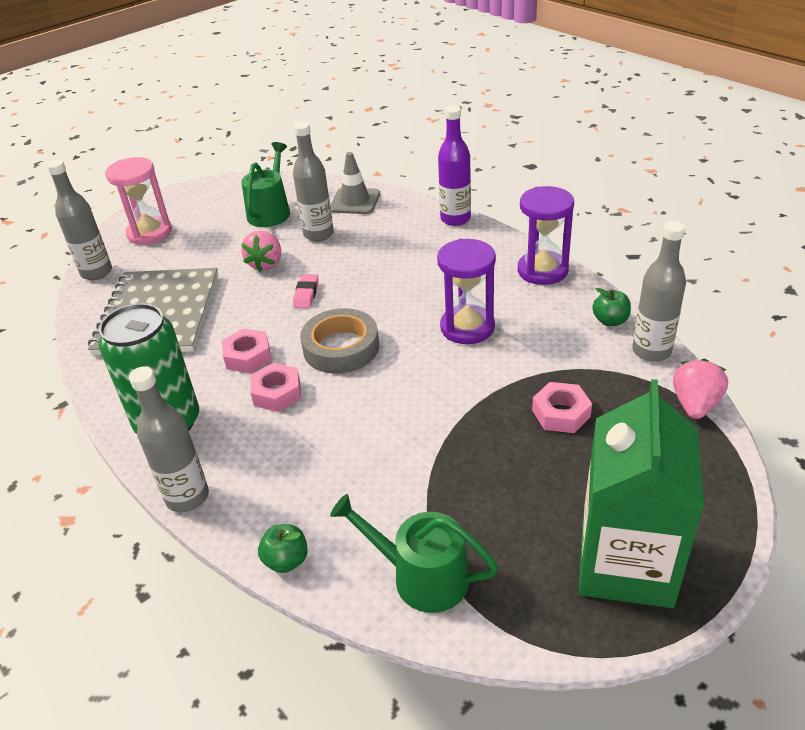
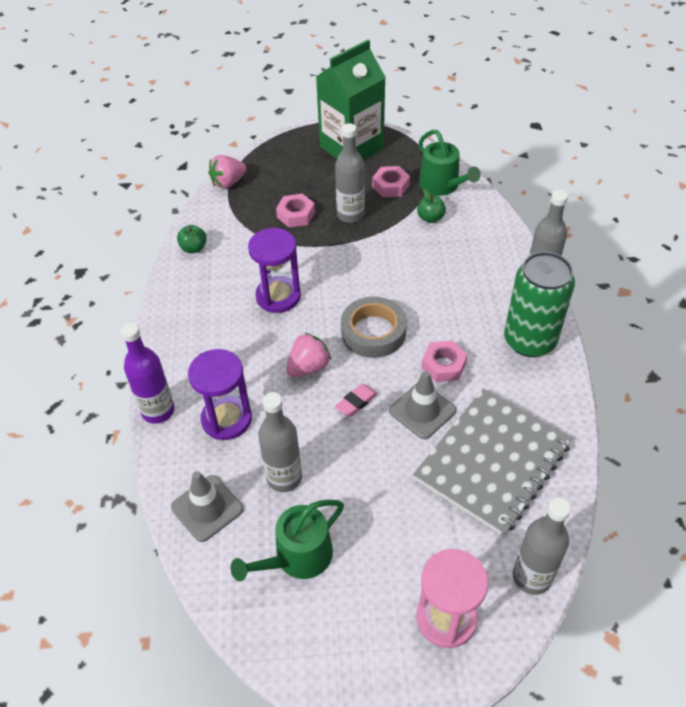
camera: 145 degrees left, 10 degrees up
(243, 316) = (422, 410): none -> grey traffic cone
(266, 264) = (361, 467): pink strawberry -> pink strawberry (308, 367)
(277, 393) = (443, 321): pink nut -> pink nut (390, 186)
(286, 560) = (501, 223): green apple -> green apple (430, 218)
(542, 270) = (174, 311): purple hourglass -> purple hourglass (226, 419)
(651, 351) = (203, 218): grey bottle -> grey bottle (350, 215)

